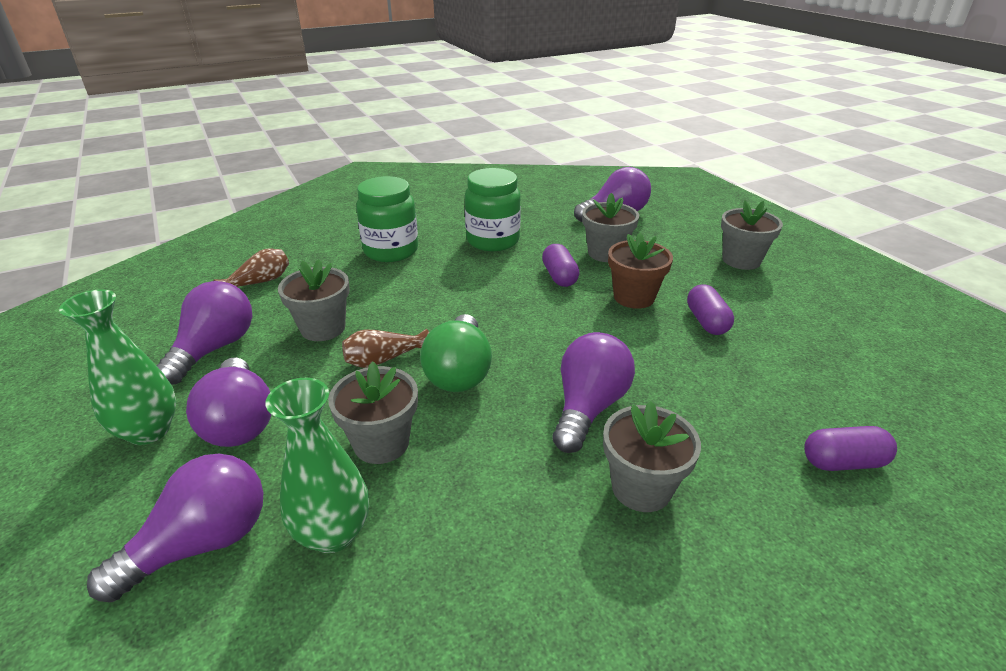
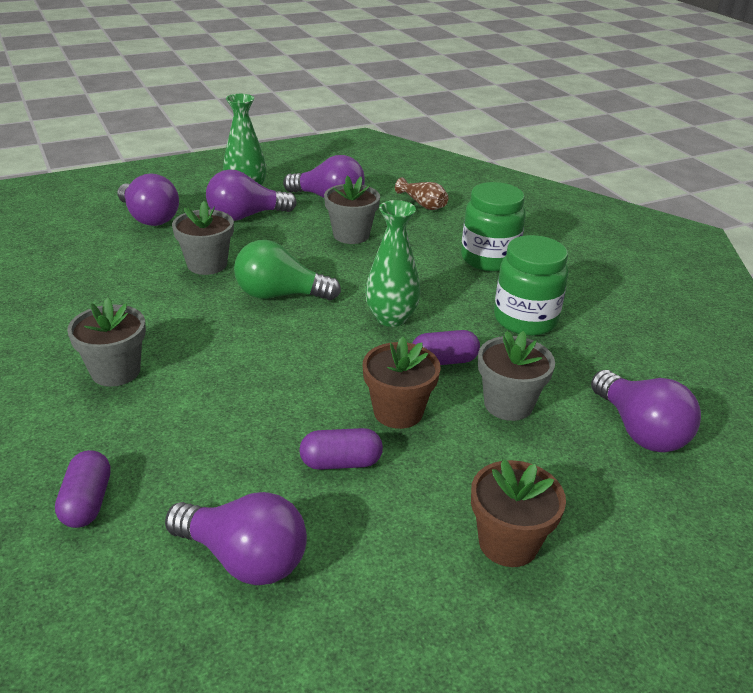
camera: 90 degrees right, 0 degrees up
(333, 533) = (137, 253): green vase -> green vase (391, 318)
(383, 359) = (303, 262): brown vase -> none
(588, 407) = (215, 356): purple light bulb -> purple light bulb (244, 558)
(741, 260) = (508, 543): grey flower pot -> brown flower pot

